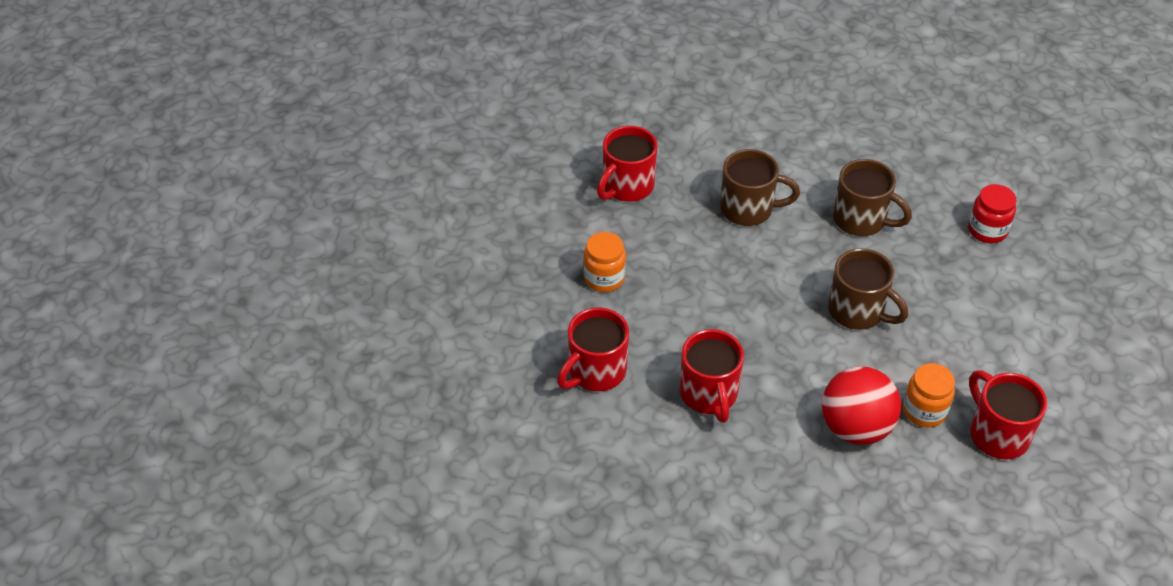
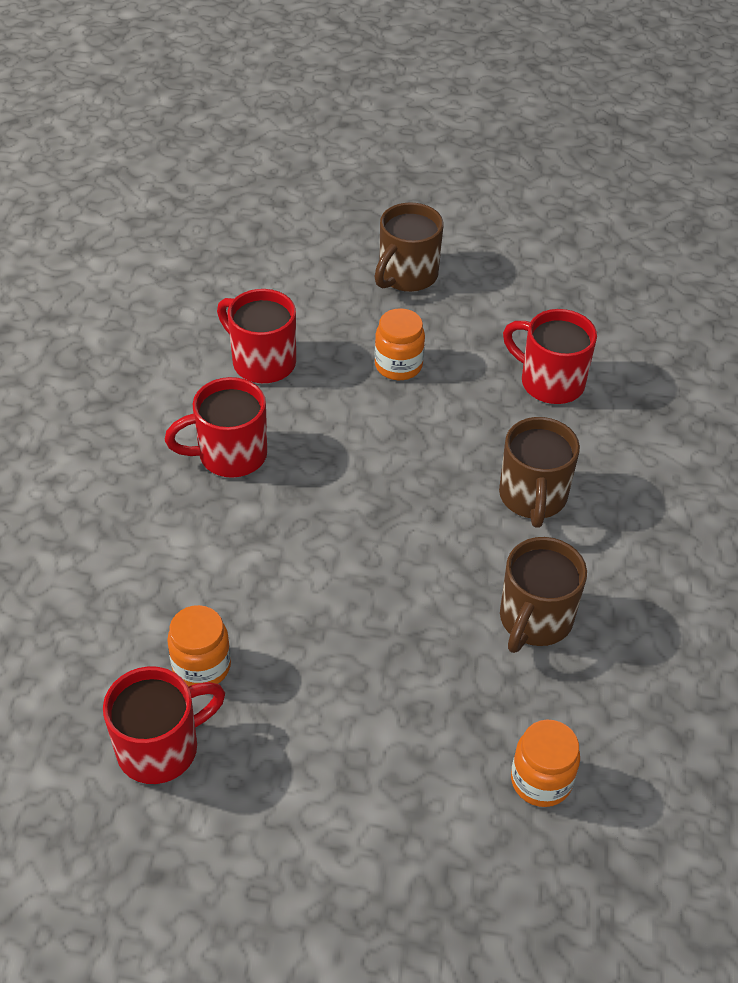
camera: 85 degrees right, 0 degrees up
(855, 427) = (178, 591): red ball -> none
(858, 312) = (365, 605): brown mug -> brown mug (406, 276)
(987, 230) = (541, 780): red jar -> orange jar

